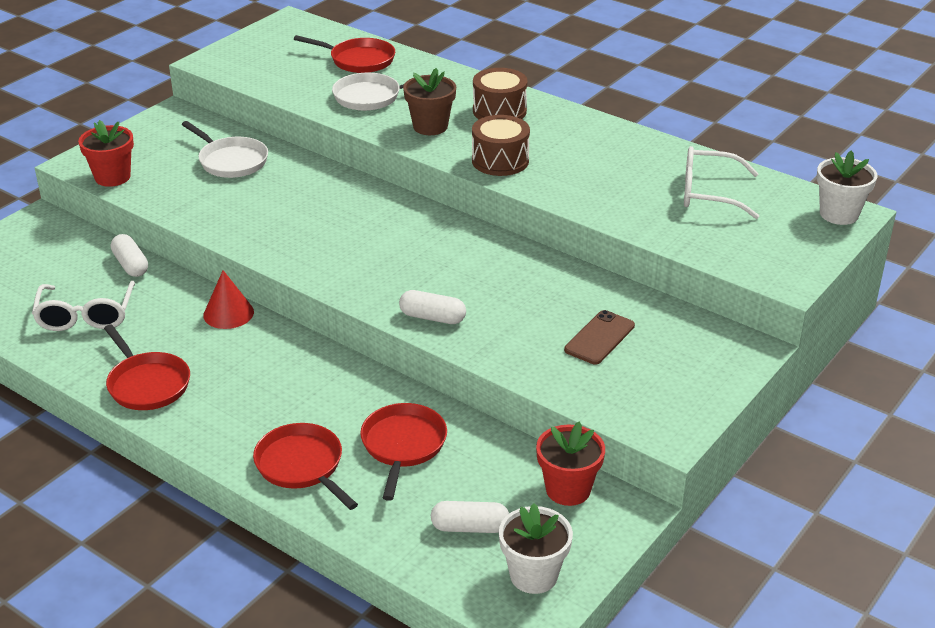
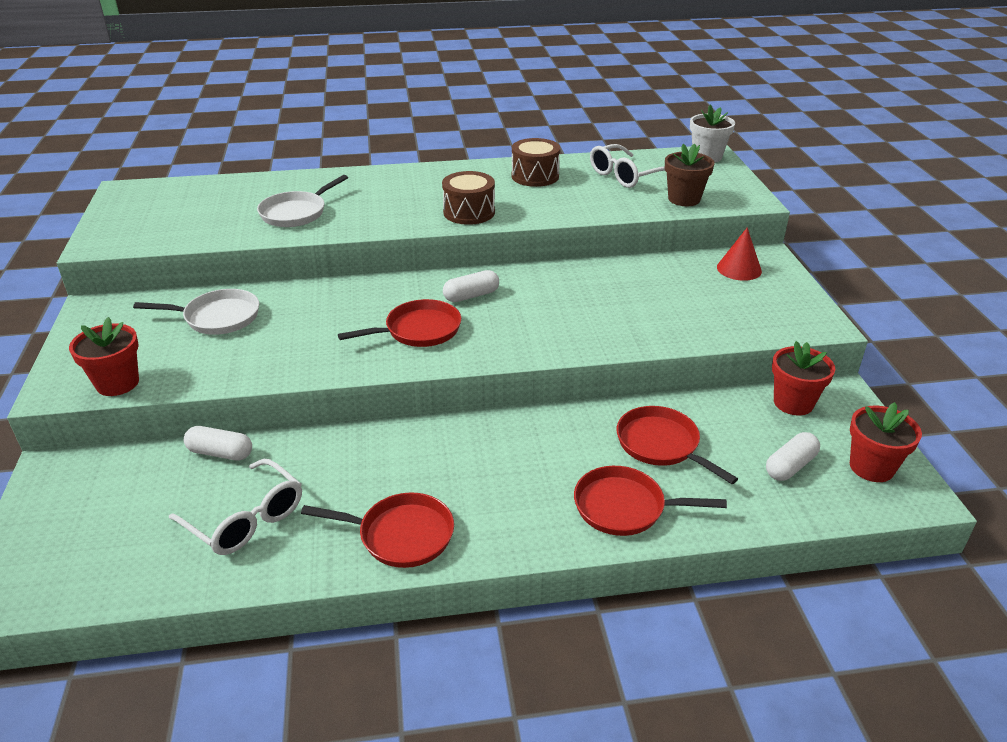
camera: 45 degrees left, 0 degrees up
(228, 313) = (376, 438): red cone -> red cone (739, 269)
(358, 60) = (239, 194): red pan -> red pan (418, 330)
(430, 126) = (379, 213): brown flower pot -> brown flower pot (684, 199)
(432, 317) = (571, 340): white capsule -> white capsule (471, 296)
(499, 111) = (410, 184): brown drum -> brown drum (535, 176)
(533, 575) = (871, 467): white flower pot -> red flower pot
(599, 338) = (687, 294): brown phone -> none

